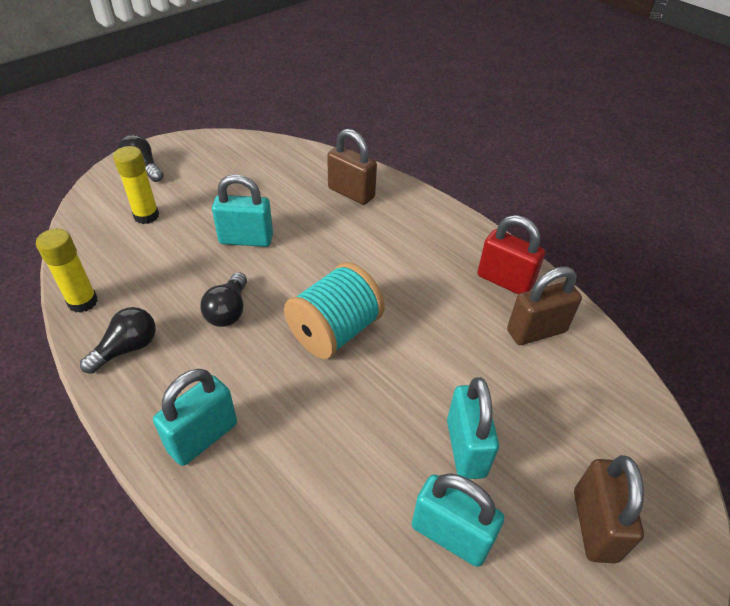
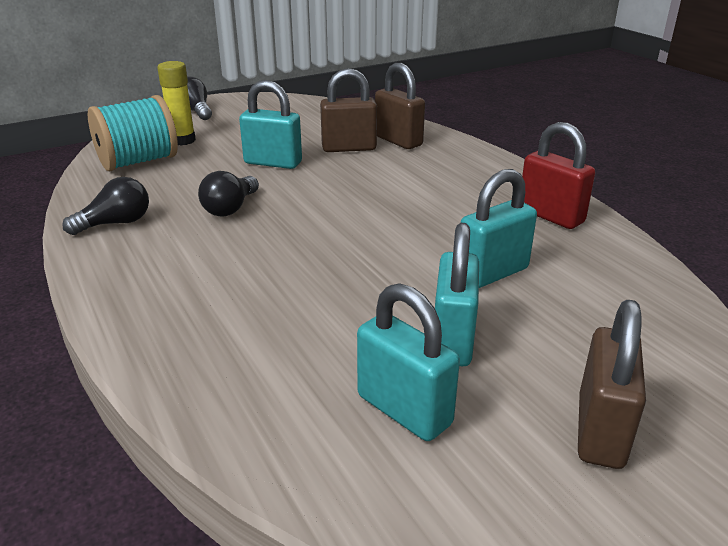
camera: 15 degrees right, 15 degrees down
(83, 302) = (92, 189): yellow glue stick -> none
(203, 437) = (157, 293): turquoise padlock -> turquoise padlock (492, 273)
(334, 331) = (336, 234): turquoise spool -> turquoise spool (138, 162)
(536, 331) = (576, 258): brown padlock -> brown padlock (349, 148)

